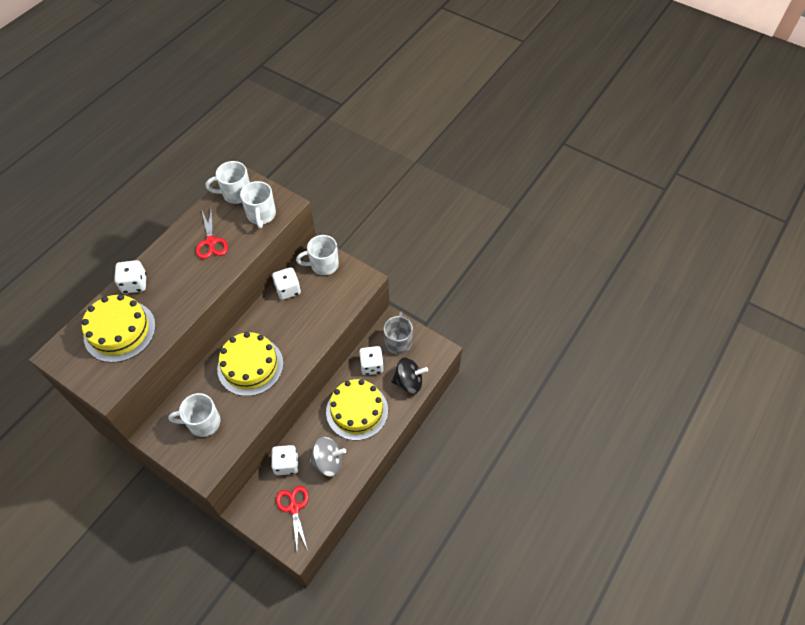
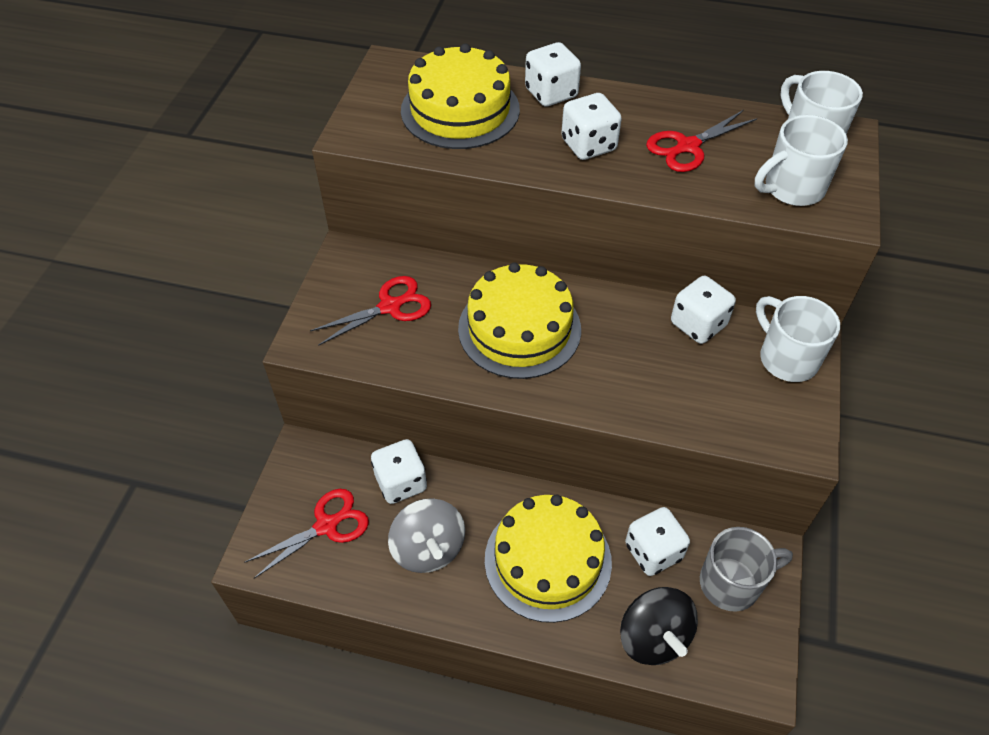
camera: 70 degrees right, 5 degrees down
(184, 282) = (588, 145): none -> white dice
(203, 422) = (390, 307): white mug -> red scissors

